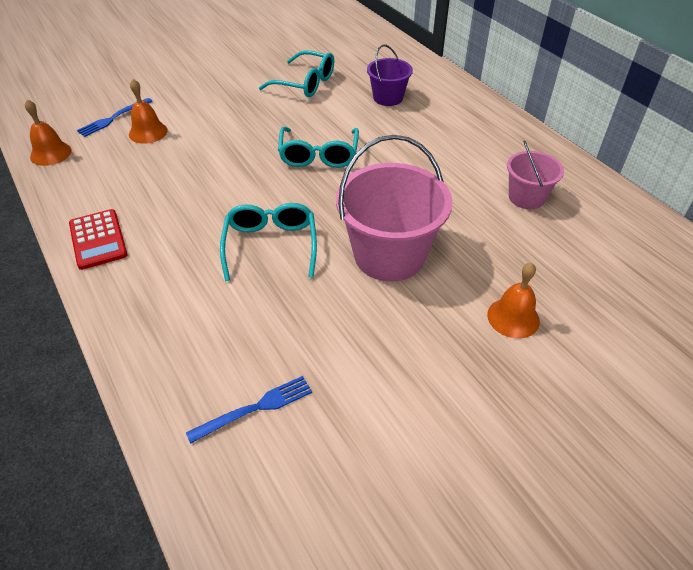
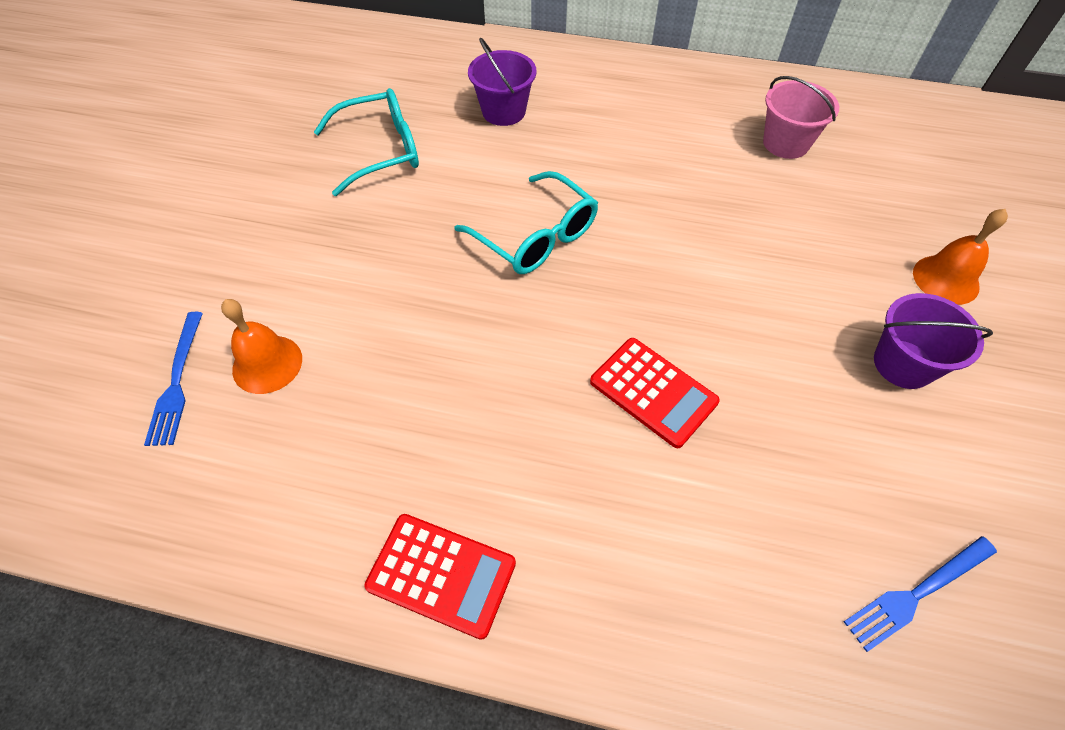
camera: 45 degrees left, 10 degrees up
(51, 153) = (156, 514): orange bell -> none
(255, 408) = (917, 593): blue fork -> blue fork turned 135 degrees counterclockwise
(271, 246) = (653, 392): turquoise glasses -> red calculator
(389, 255) = (772, 302): pink bucket -> none
(414, 330) = (903, 364): none -> purple bucket

